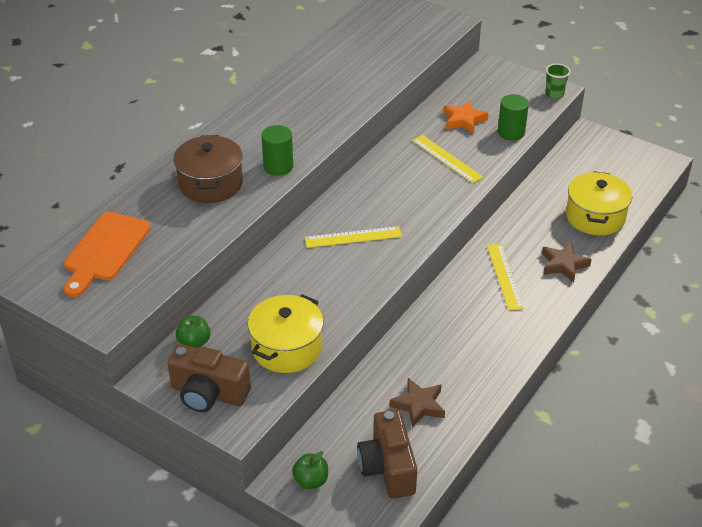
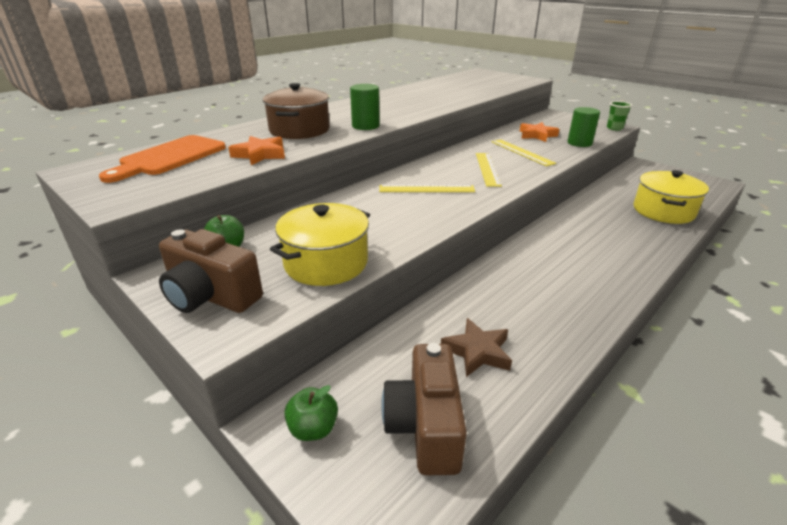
camera: 10 degrees right, 10 degrees down
(192, 235) = (260, 154): none -> orange star
(504, 276) = (577, 244): yellow ruler -> yellow ruler (487, 169)
(564, 265) = (639, 241): brown star -> none

